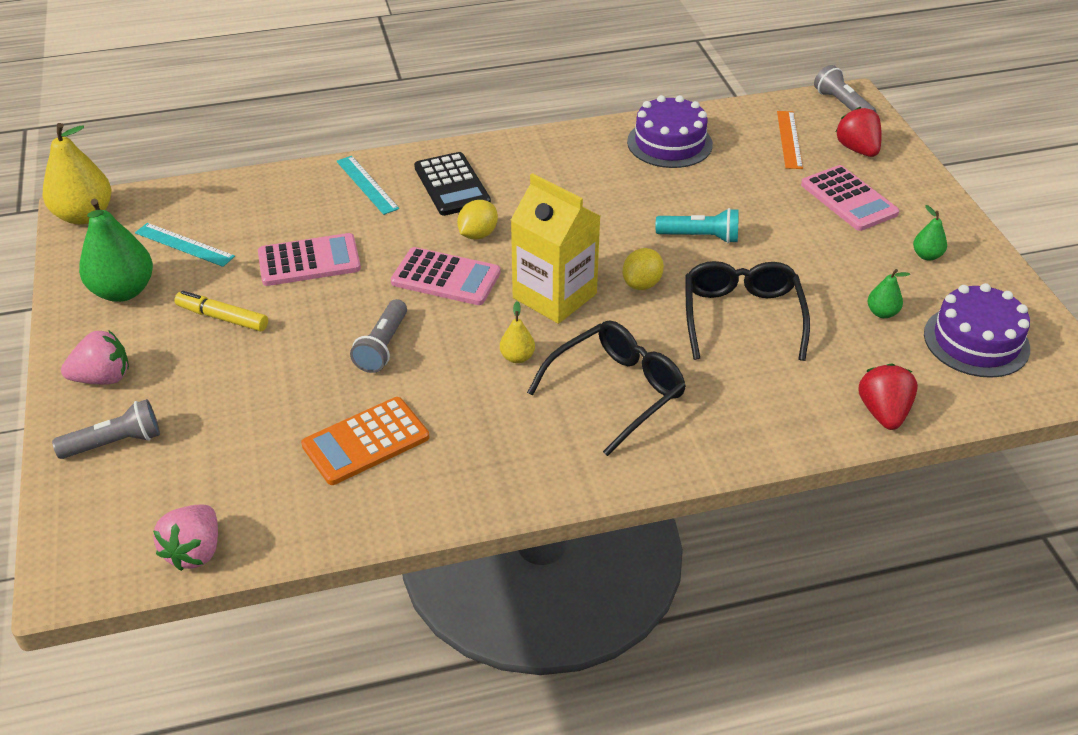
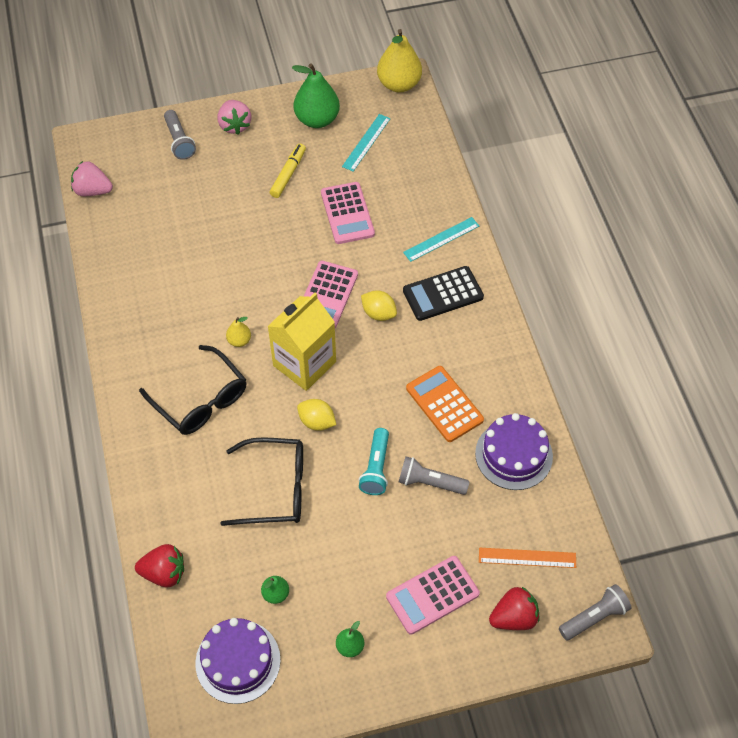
camera: 90 degrees right, 15 degrees up
(366, 442) = (167, 261): orange calculator -> orange calculator (444, 404)
(383, 347) = (254, 263): grey flashlight -> grey flashlight (430, 483)

